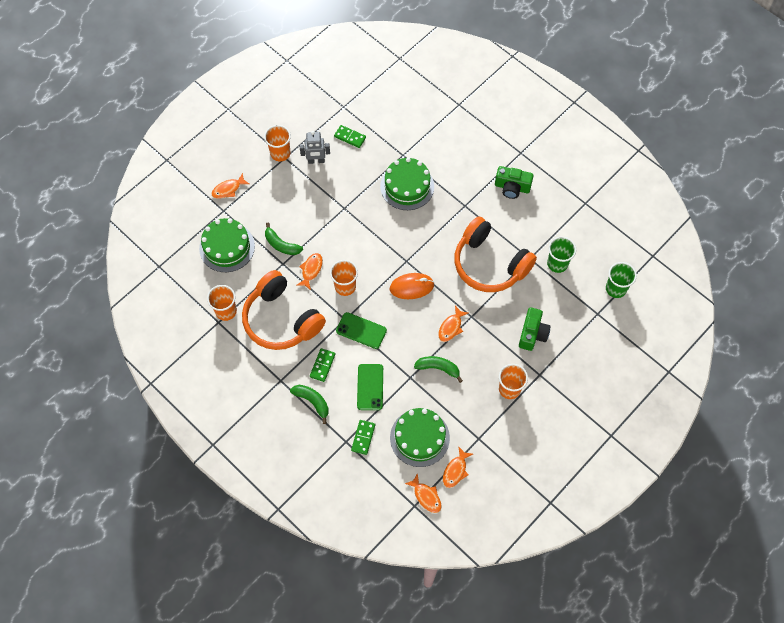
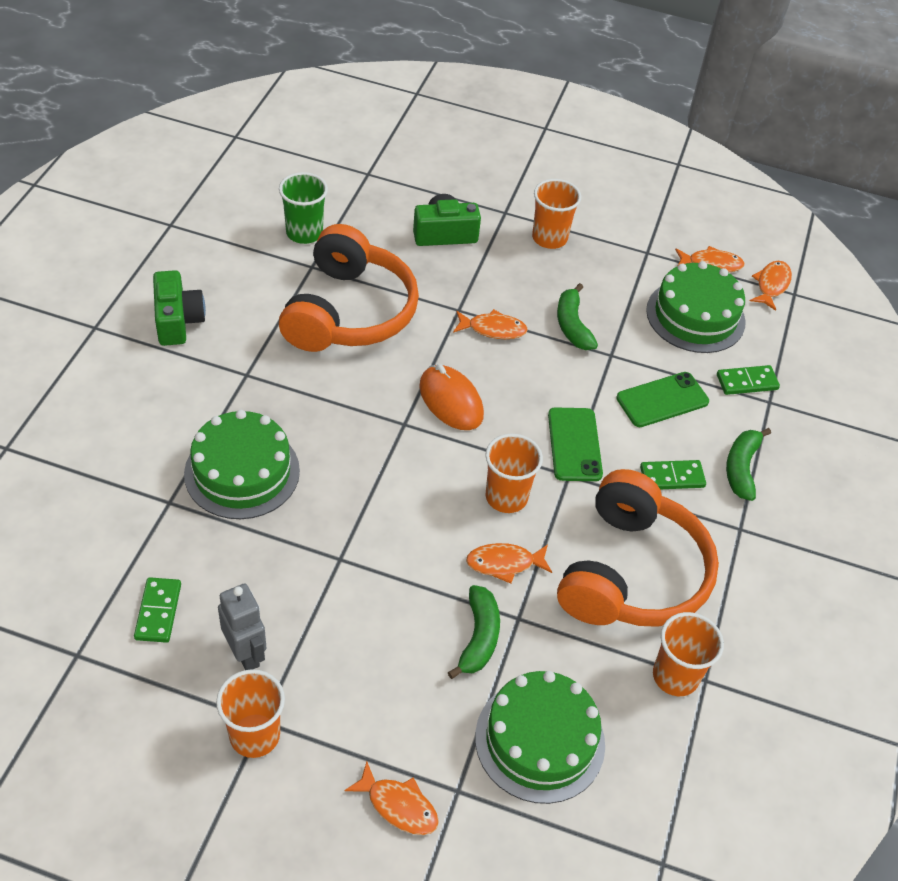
camera: 120 degrees left, 15 degrees down
(616, 289) = (314, 163): green cup -> none

